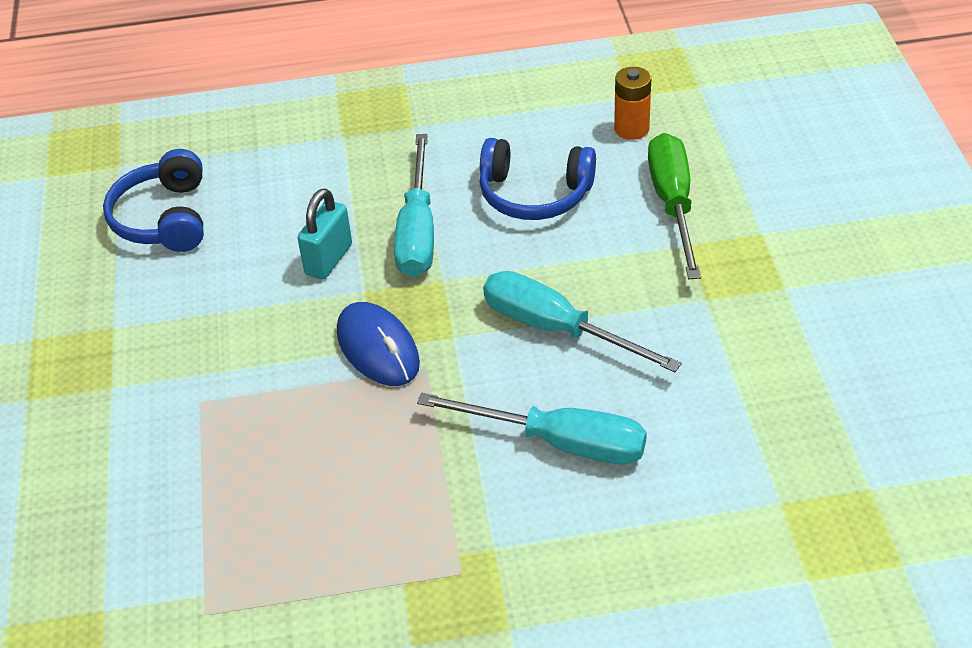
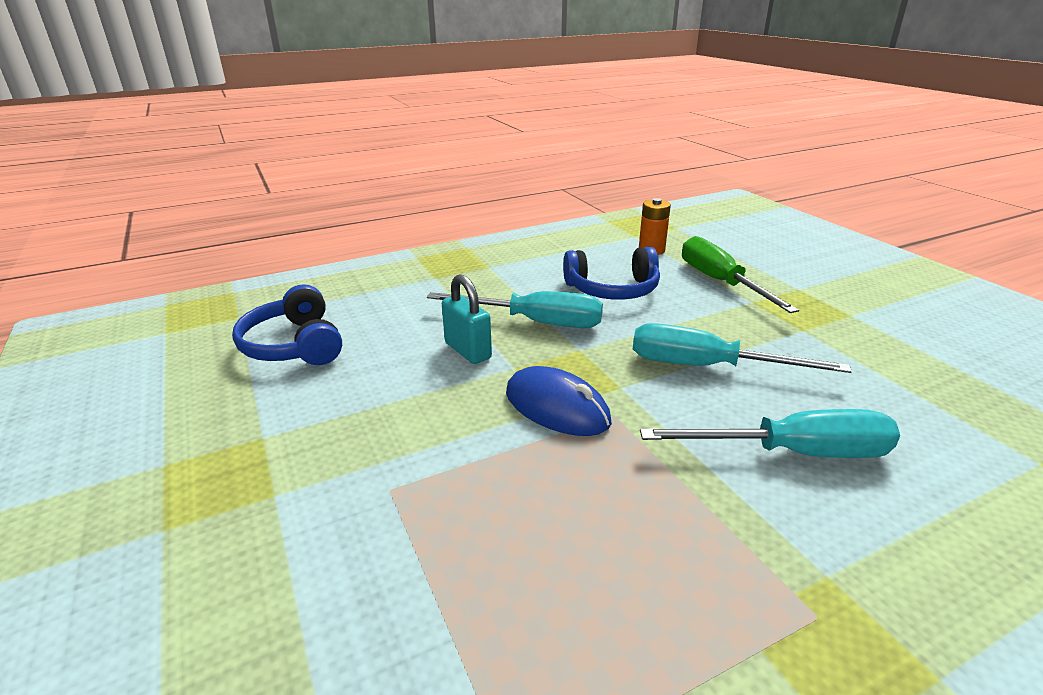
camera: 20 degrees left, 15 degrees down
(328, 259) = (468, 351): turquoise padlock -> turquoise padlock turned 45 degrees counterclockwise
(417, 231) = (535, 322): turquoise screwdriver -> turquoise screwdriver turned 60 degrees counterclockwise

